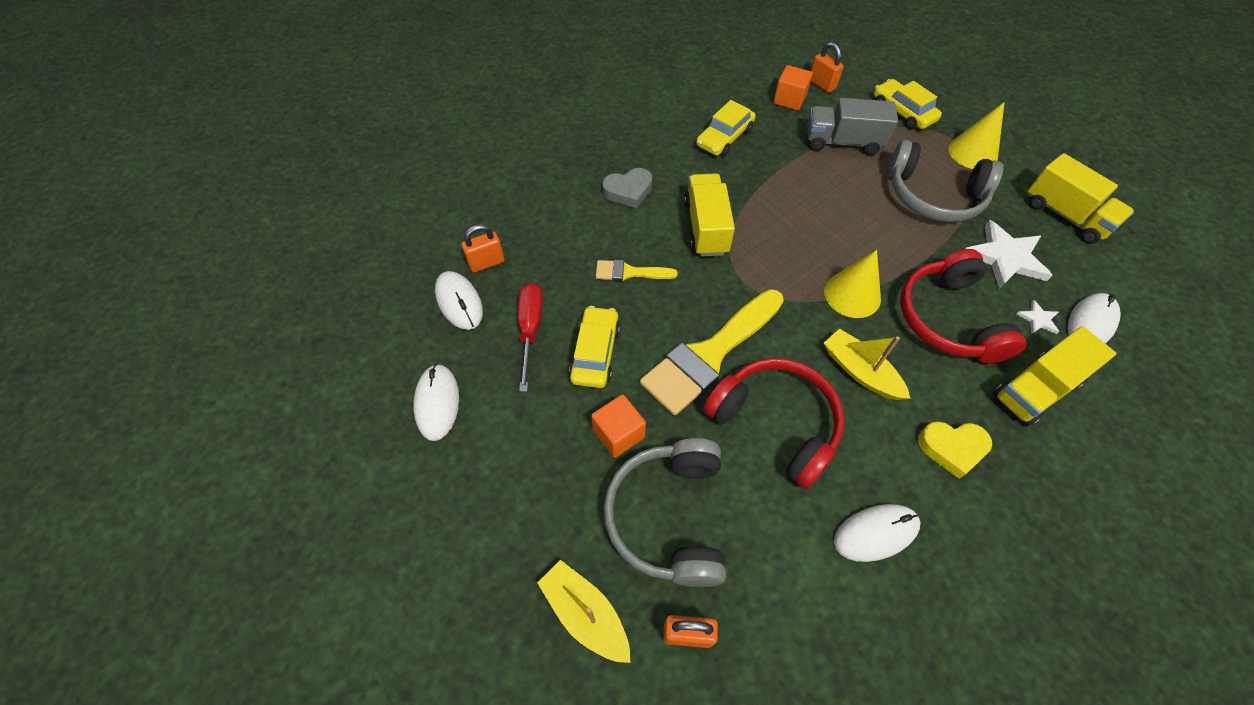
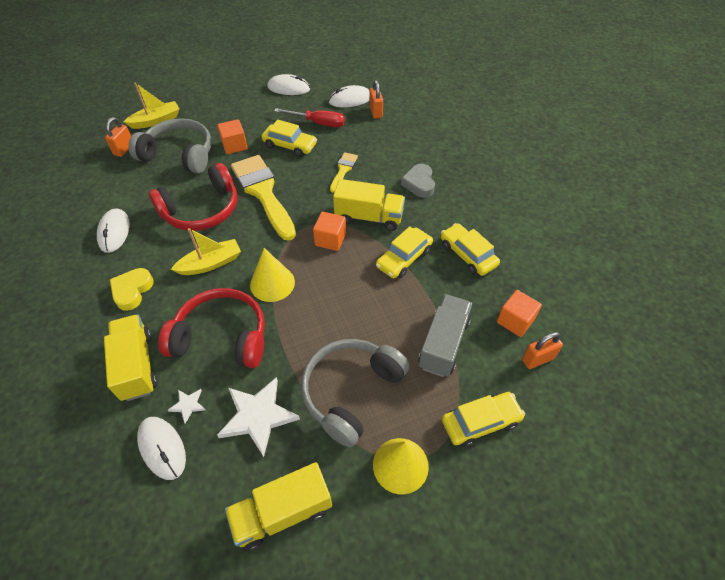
camera: 105 degrees right, 5 degrees down
(754, 186) = (404, 258): none -> yellow car
(759, 256) = (330, 239): none -> orange cube

